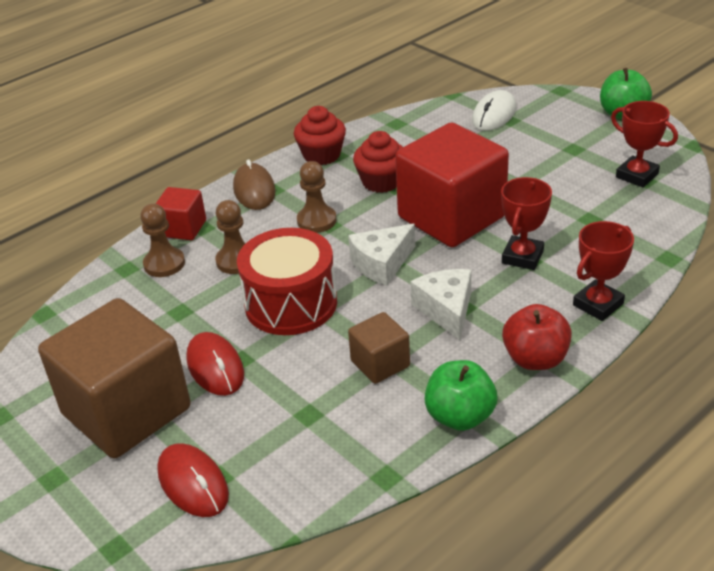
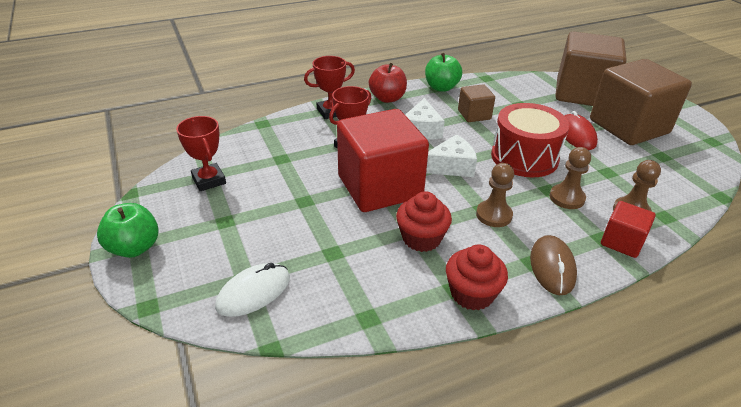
camera: 165 degrees left, 0 degrees up
(193, 483) = (582, 93): red mouse -> brown cube

